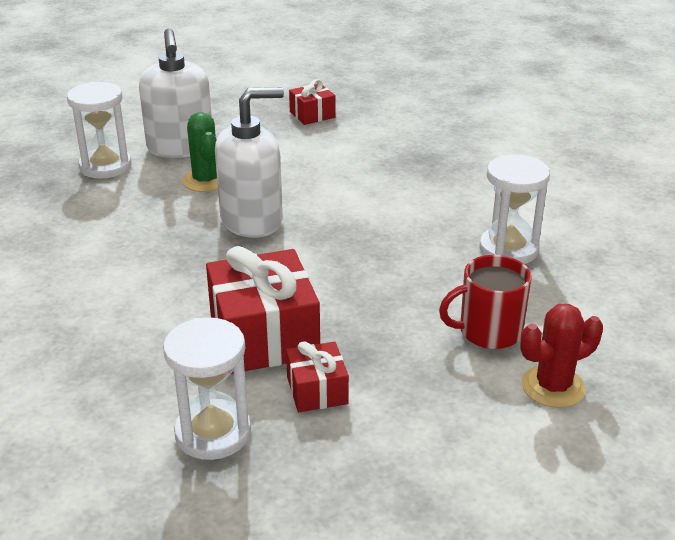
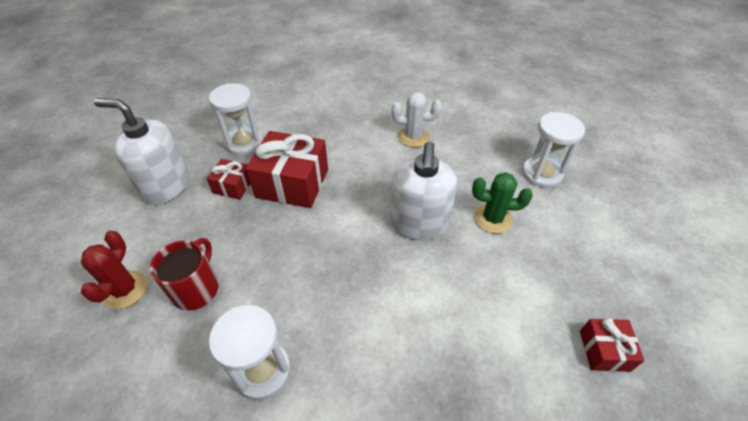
camera: 120 degrees right, 15 degrees up
(84, 267) = (413, 137): none -> white cactus
(180, 147) = (559, 222): white soap dispenser -> white soap dispenser (166, 186)

